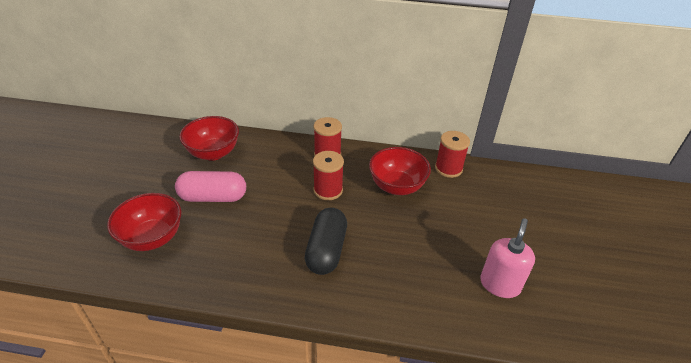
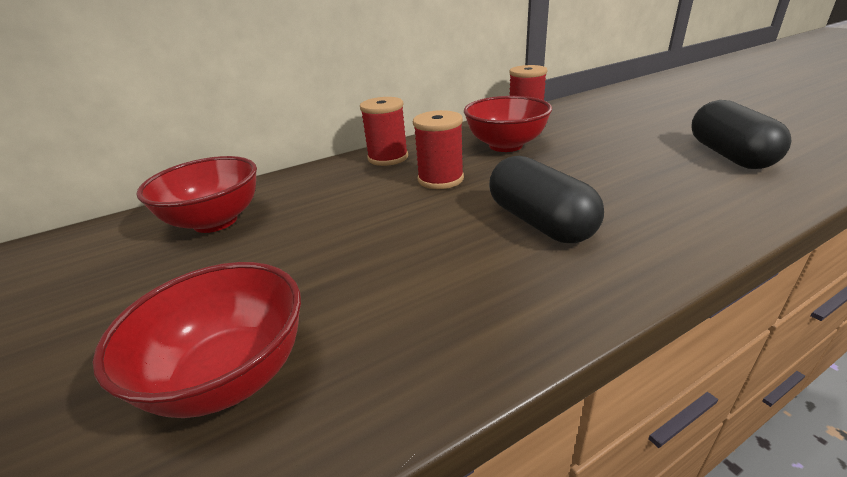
camera: 35 degrees left, 10 degrees down
(213, 197) = (285, 261): pink capsule -> none
(500, 284) = (729, 155): pink soap dispenser -> black capsule

